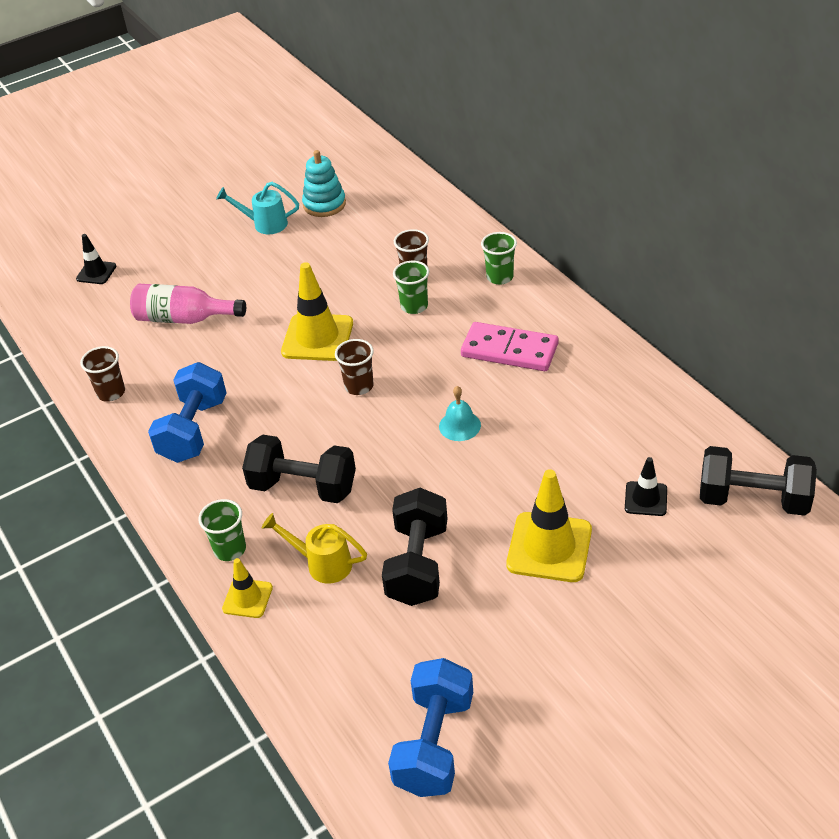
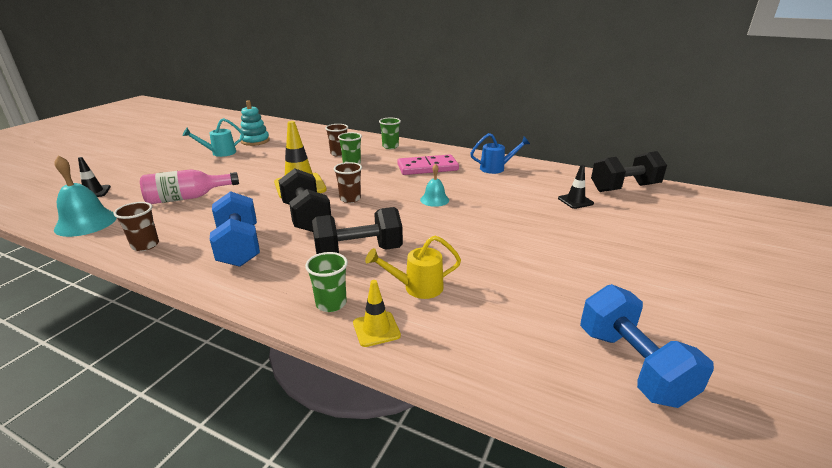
camera: 35 degrees left, 15 degrees down
(72, 331) = (86, 222): none -> turquoise bell
(417, 564) = (486, 266): black dumbbell -> black dumbbell (306, 217)
(549, 547) = (555, 234): yellow traffic cone -> none
(607, 385) = (496, 168): none -> blue watering can

